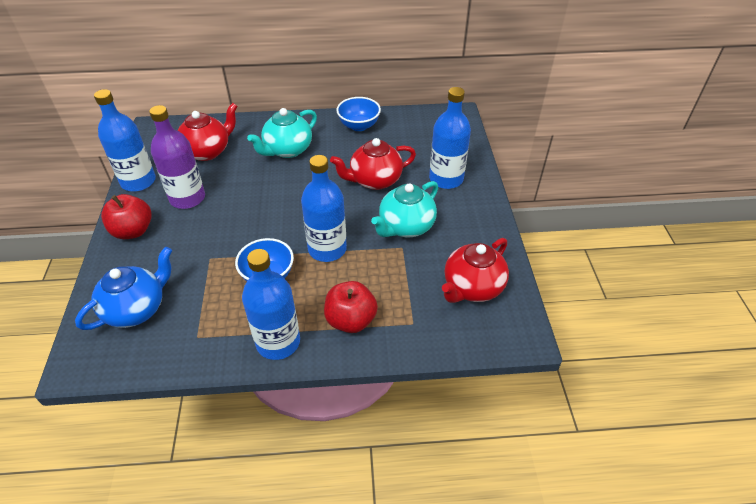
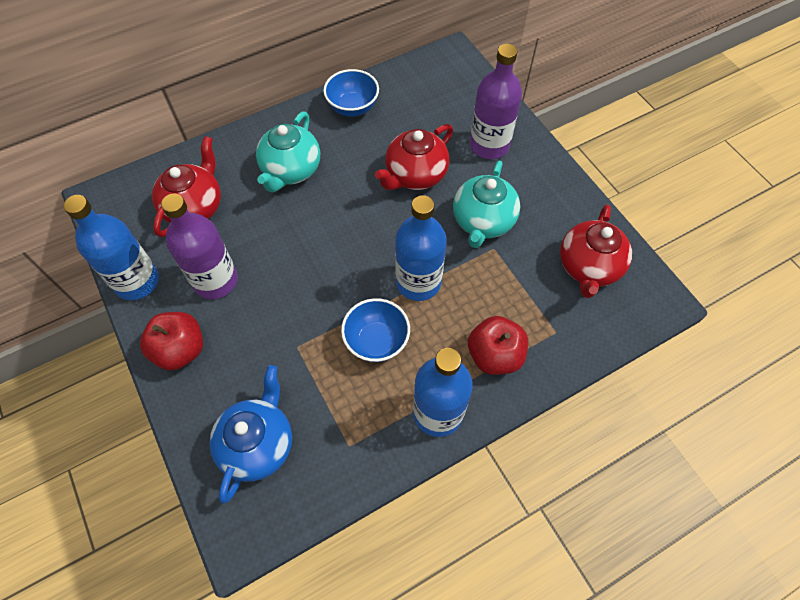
camera: 25 degrees left, 15 degrees up
(446, 179) = (489, 145): blue bottle -> purple bottle

